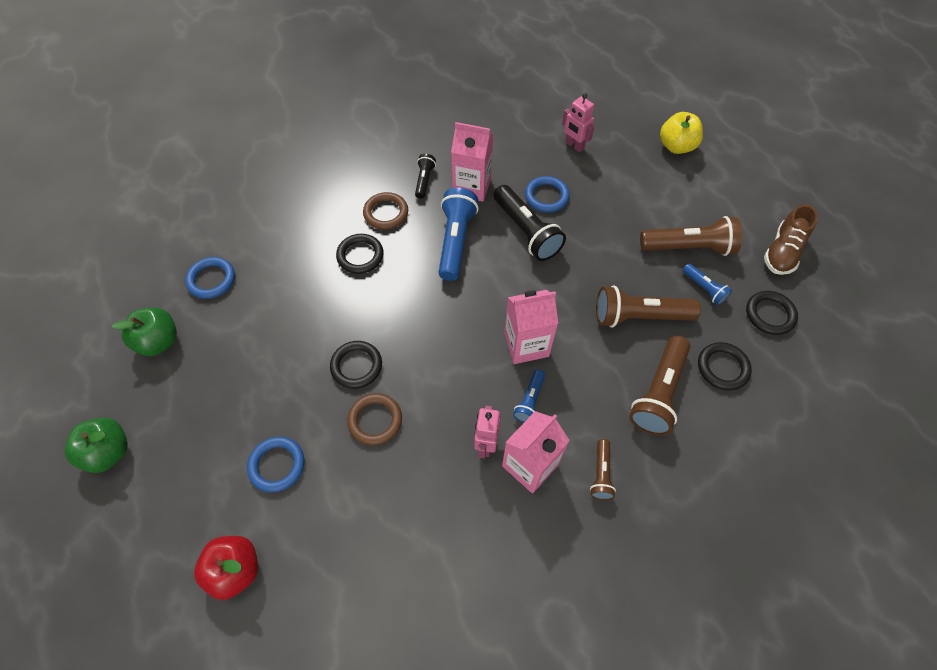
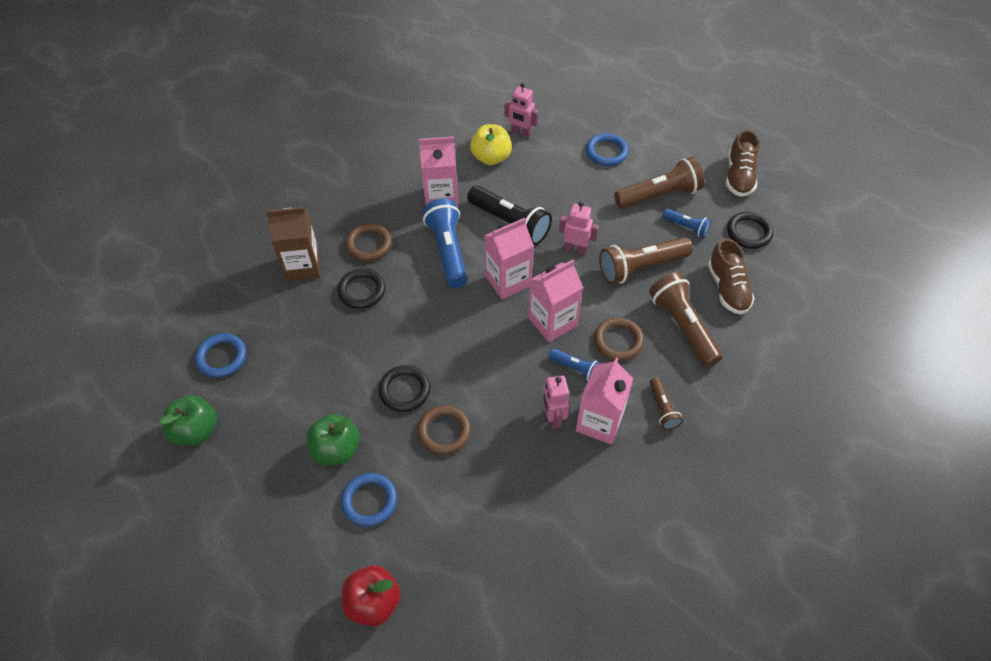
camera: 20 degrees left, 5 degrees down
(109, 452) = (195, 547): green apple -> green apple (336, 450)
(318, 215) = (302, 265): none -> brown carton
(424, 180) = (393, 204): black flashlight -> none
(500, 288) = (508, 281): none -> pink carton
(529, 401) = (576, 369): blue flashlight -> blue flashlight turned 60 degrees counterclockwise
(546, 196) = (515, 186): blue ring -> blue ring (606, 152)
(580, 277) = (575, 249): none -> pink robot
(584, 386) = (618, 341): none -> brown ring
(658, 393) = (683, 326): brown flashlight -> brown flashlight turned 150 degrees clockwise
(676, 146) = (613, 109): yellow apple -> yellow apple (491, 157)
(722, 368) = (727, 288): black ring -> brown shoe

